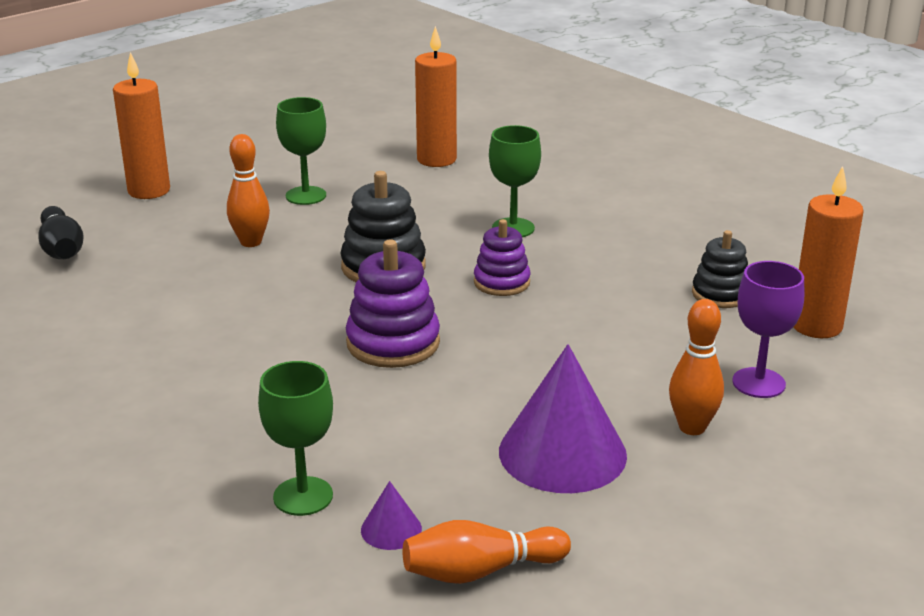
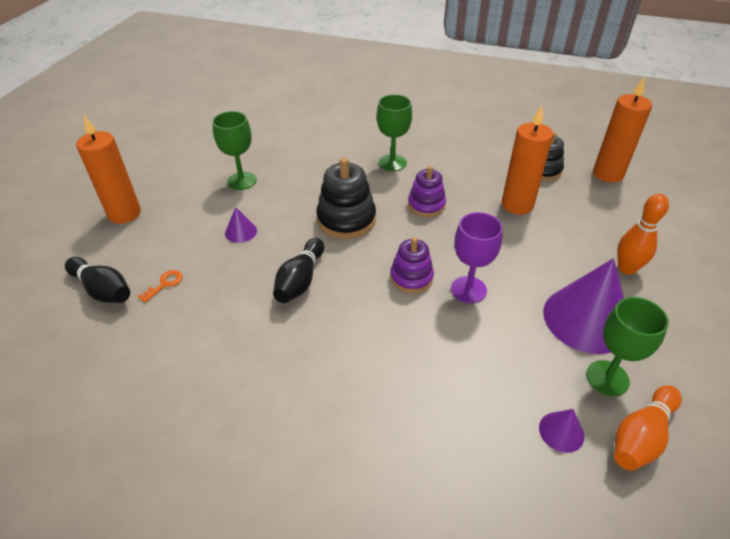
camera: 30 degrees left, 15 degrees up
(123, 263) = (164, 284): none -> orange key
(251, 242) = (241, 232): orange bowling pin -> purple cone
(264, 305) = (300, 280): none -> black bowling pin
(303, 496) = (484, 433): green goblet -> green goblet (607, 378)
(393, 343) = (411, 277): purple stacking toy -> purple stacking toy, size x0.66
(436, 159) = (298, 127): orange candle -> orange candle (517, 205)
(758, 383) = (623, 223): purple goblet -> purple goblet (468, 290)

